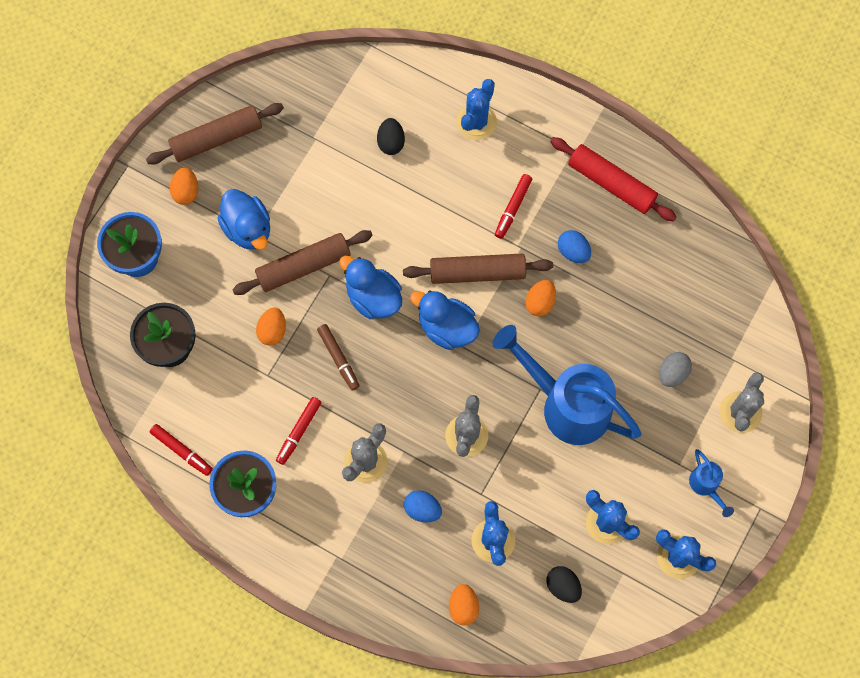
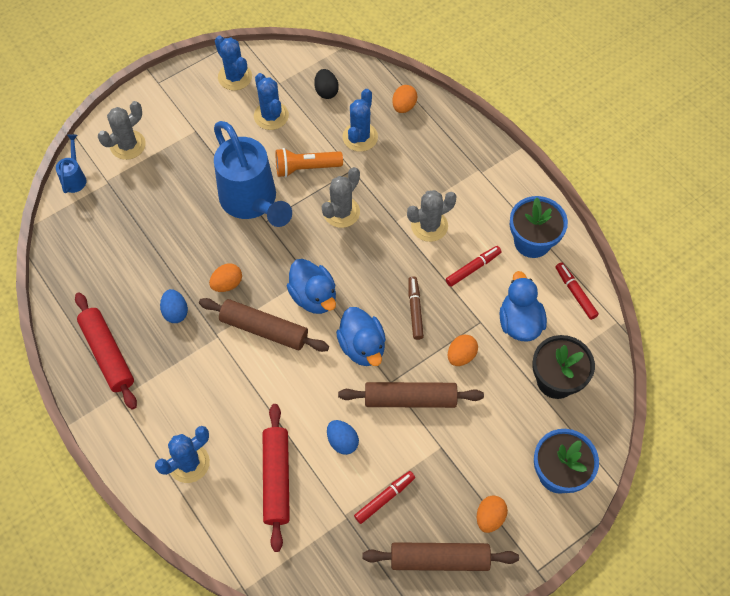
camera: 155 degrees left, 10 degrees down
(248, 229) = (445, 455): blue duck -> blue duck (519, 322)
(391, 142) = (277, 479): black egg -> red rolling pin
(422, 509) = (401, 177): blue egg -> blue egg (342, 441)
(513, 208) = (203, 370): red marker -> red marker (384, 498)
(532, 472) = (306, 168): none -> orange flashlight
(672, 373) = (158, 190): grey egg -> none
(706, 486) = (186, 110): blue watering can -> blue watering can (75, 177)

